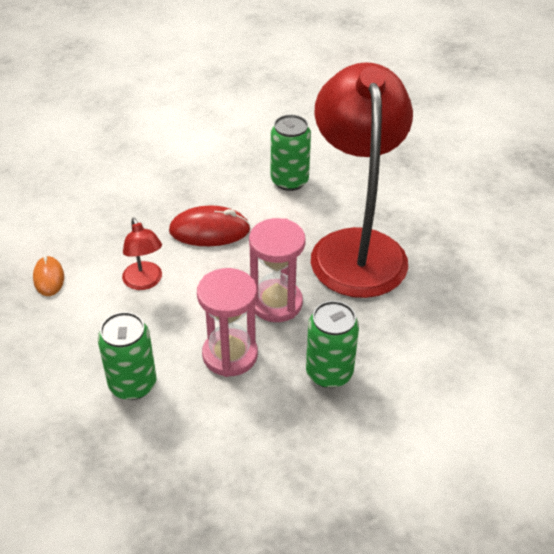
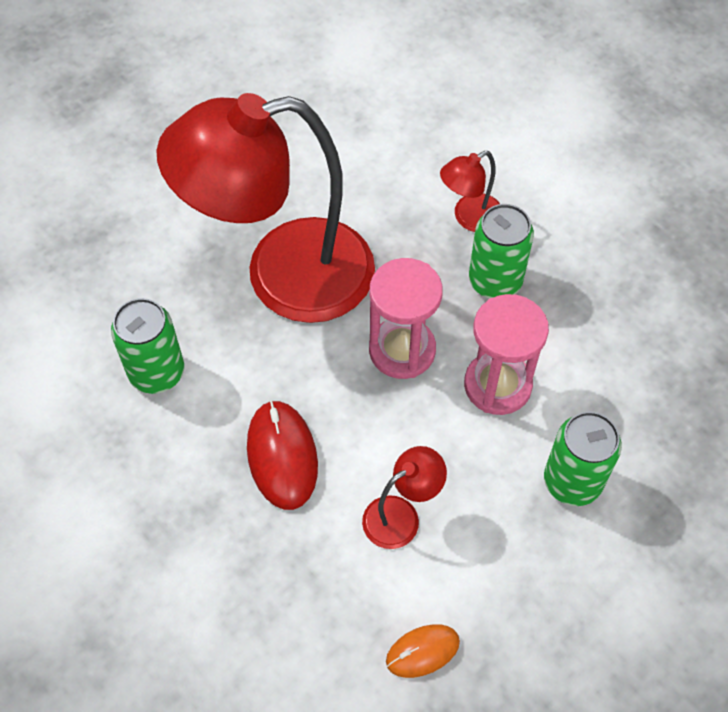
camera: 100 degrees left, 15 degrees up
(398, 368) = (469, 218): none -> red lamp

